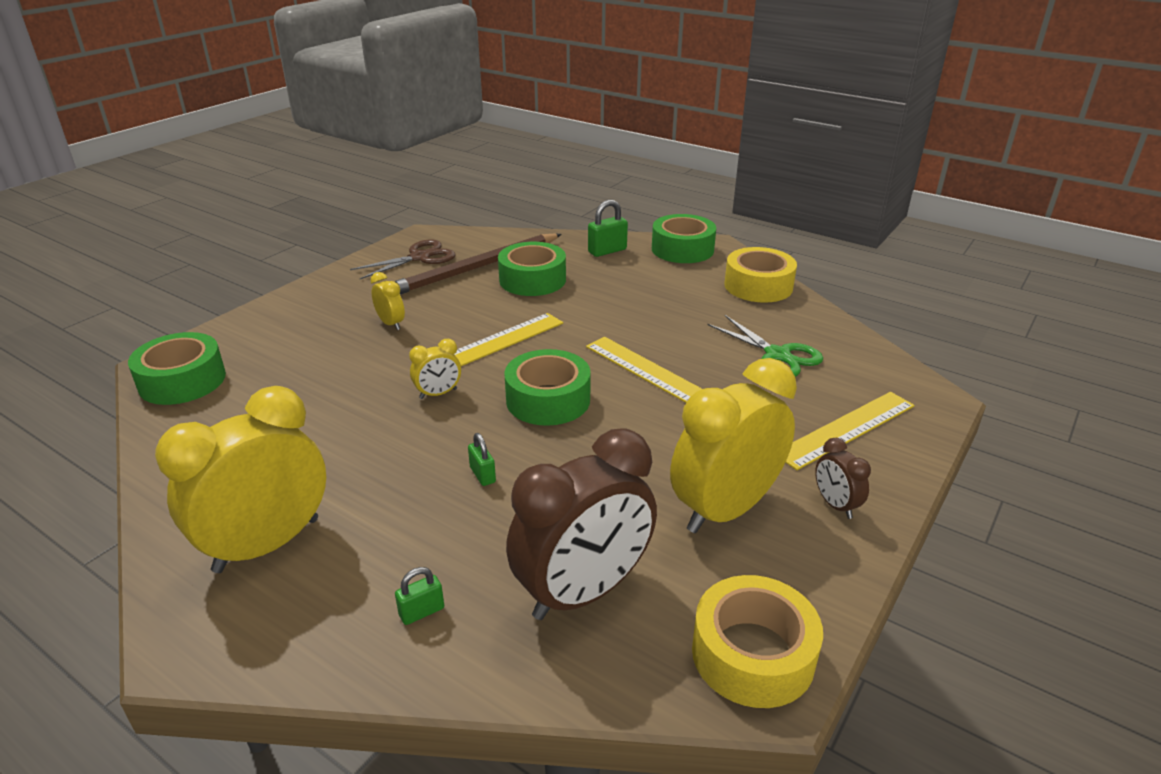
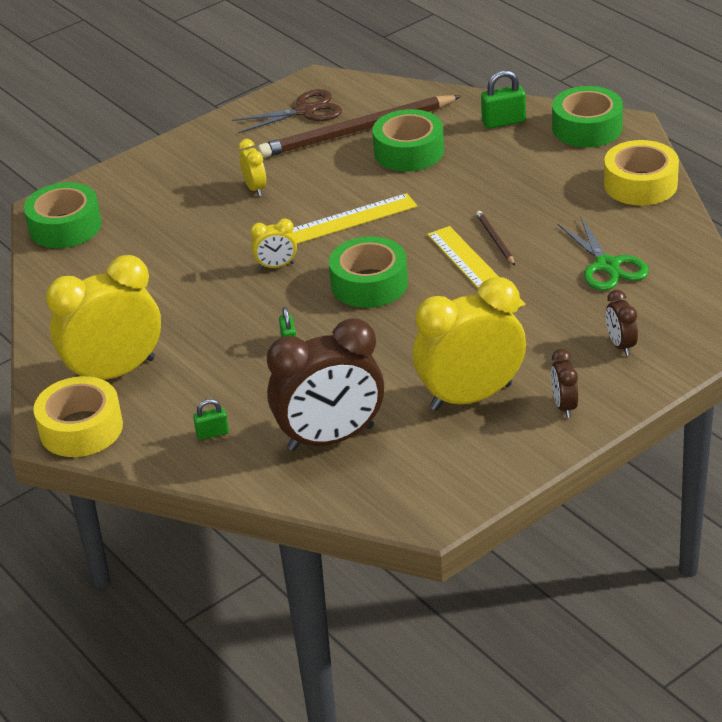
camera: 20 degrees right, 5 degrees up
(655, 344) = (495, 240): none -> brown pencil
(752, 654) = (431, 495): yellow tape -> yellow tape (81, 428)
(846, 429) = (620, 345): yellow ruler -> brown clock

